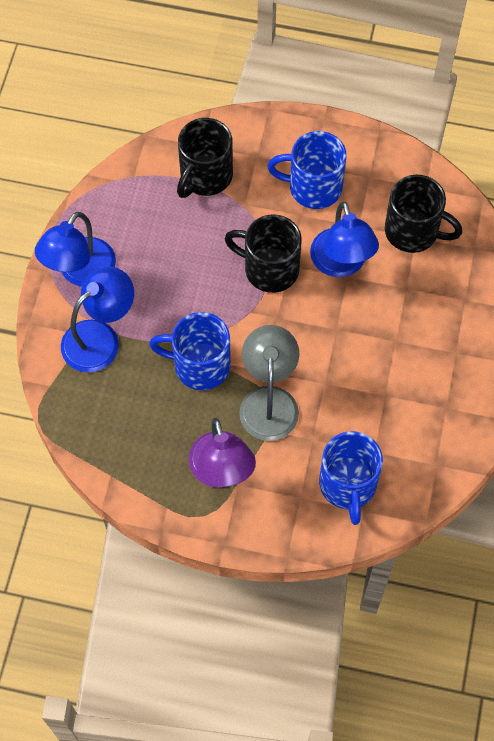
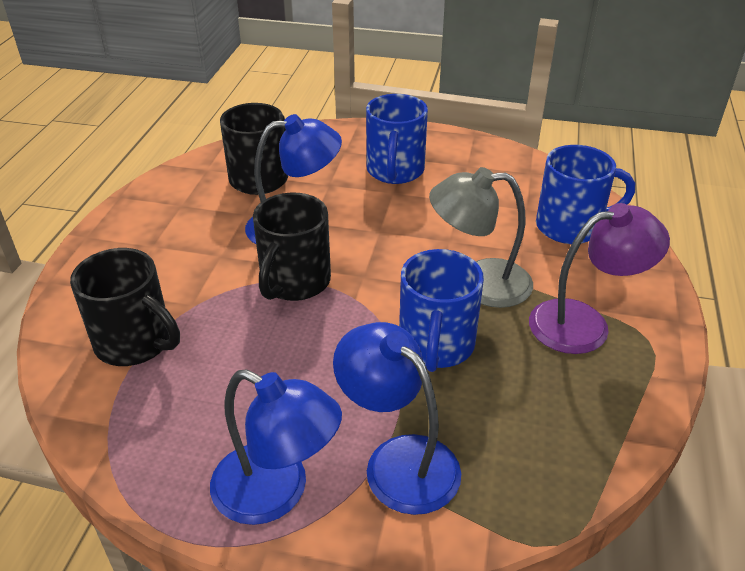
camera: 90 degrees left, 25 degrees down
(313, 187) = (183, 246): blue mug -> blue mug (395, 171)

